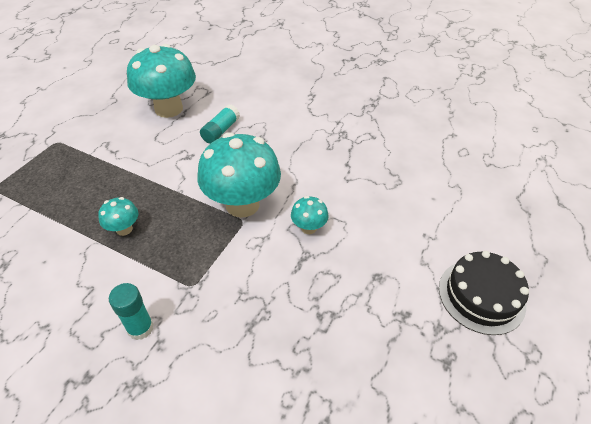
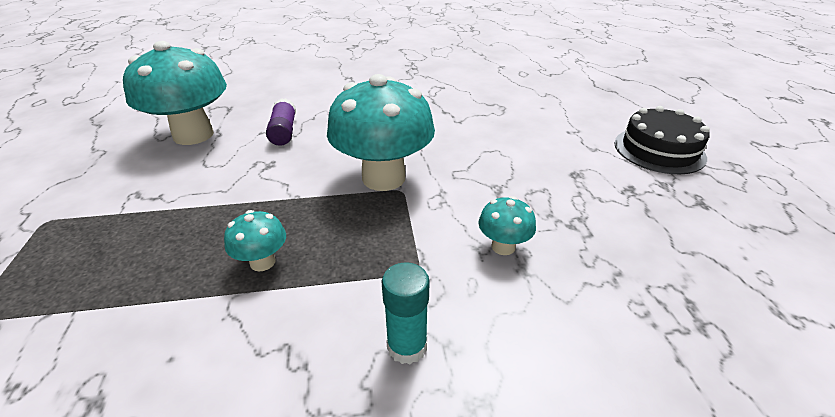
camera: 35 degrees left, 10 degrees down
(221, 131) = (283, 131): turquoise glue stick -> purple glue stick
(308, 228) = (472, 167): turquoise mushroom -> turquoise mushroom (503, 246)

